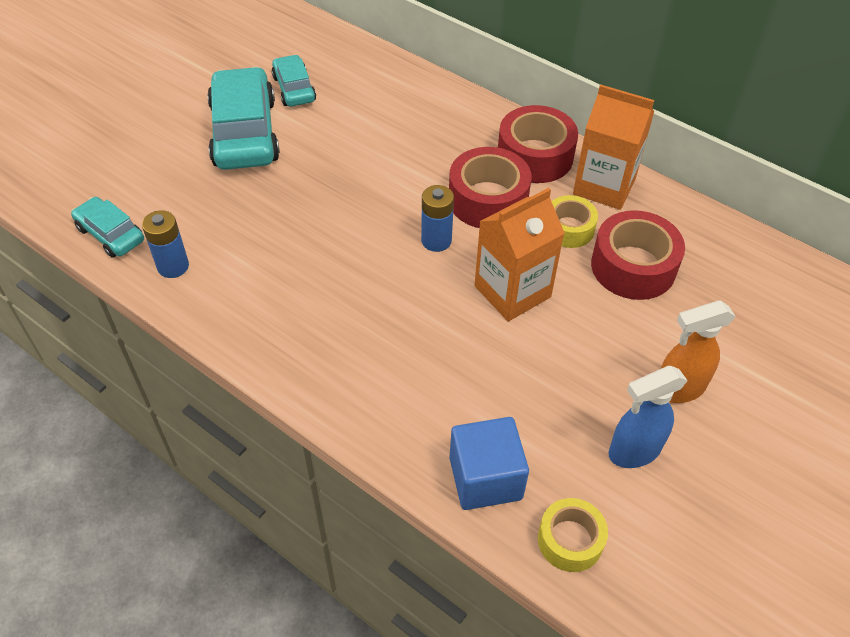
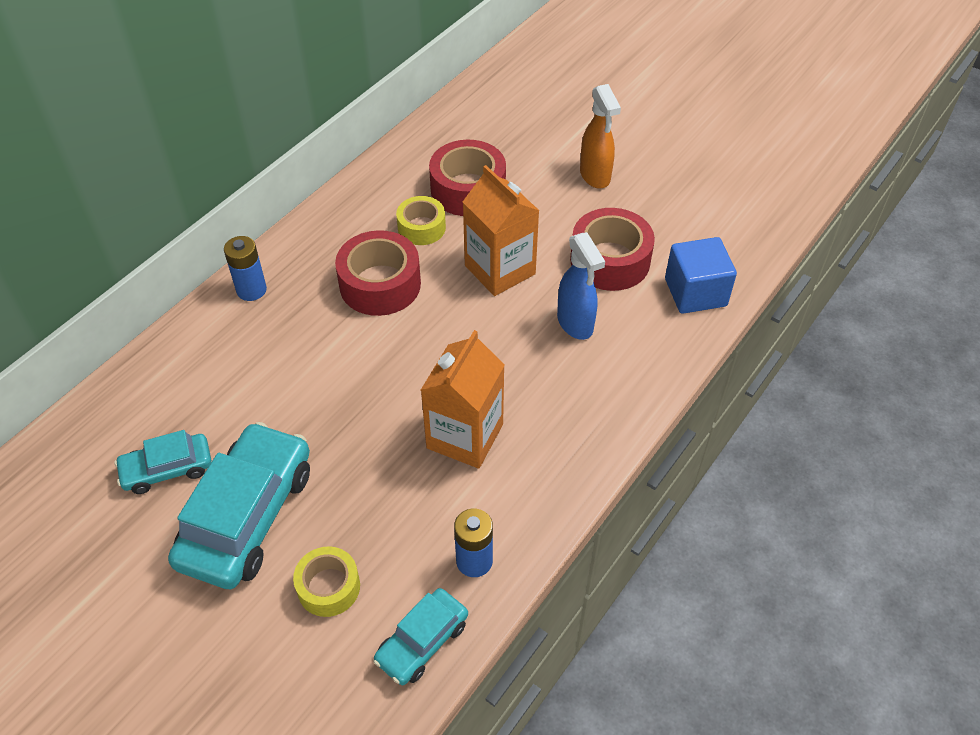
camera: 90 degrees left, 0 degrees up
(244, 133) = (247, 516): turquoise car -> turquoise car turned 120 degrees clockwise
(436, 240) = (436, 324): blue battery -> blue battery (251, 290)
(535, 156) = (319, 246): red tape -> red tape (610, 260)
(570, 540) = (737, 246): yellow tape -> yellow tape (328, 587)
(604, 186) = (366, 200): orange carton -> orange carton (465, 436)
(633, 451) = (656, 206): blue spray bottle -> blue spray bottle (575, 324)

